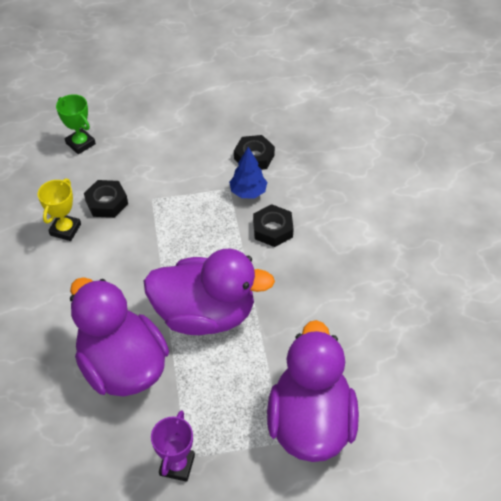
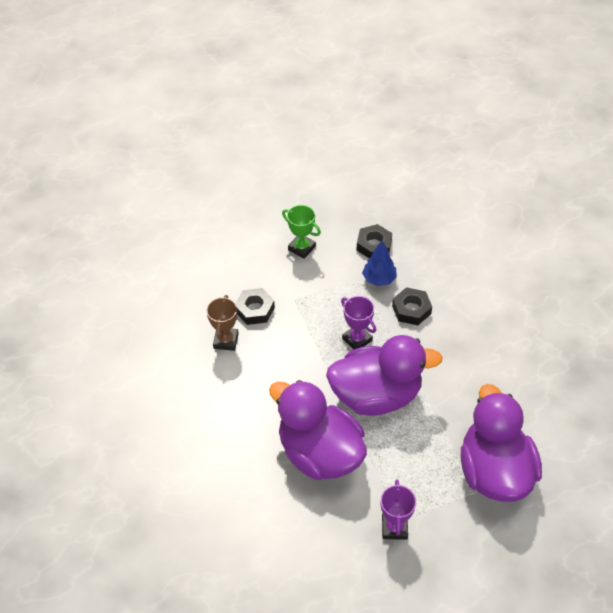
camera: 10 degrees left, 0 degrees up
(65, 229) = (226, 341): yellow trophy -> brown trophy
(80, 143) = (211, 258): green trophy -> green trophy (301, 248)
(204, 251) = (357, 339): none -> purple trophy

